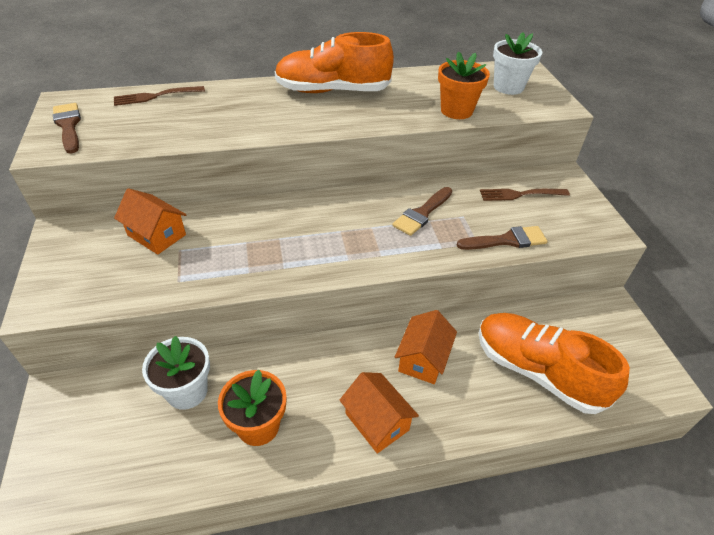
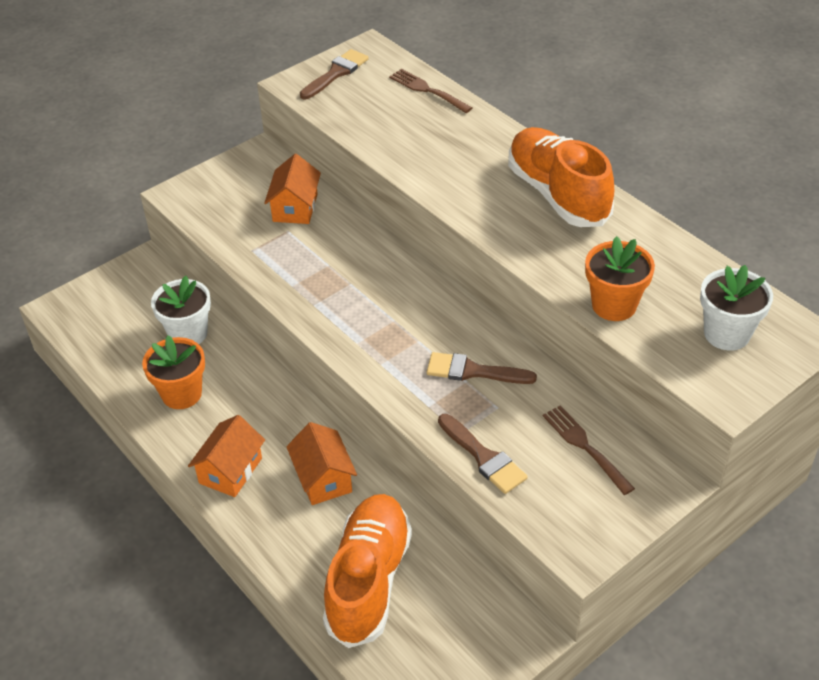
camera: 65 degrees right, 0 degrees up
(423, 359) = (323, 478): orange house -> orange house turned 75 degrees clockwise

